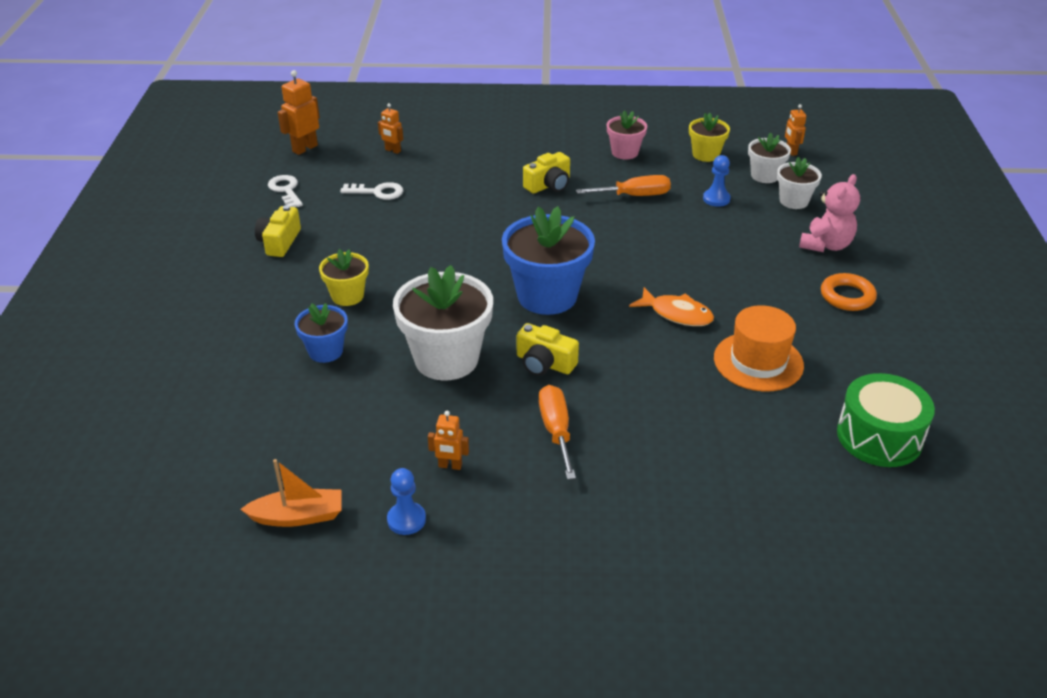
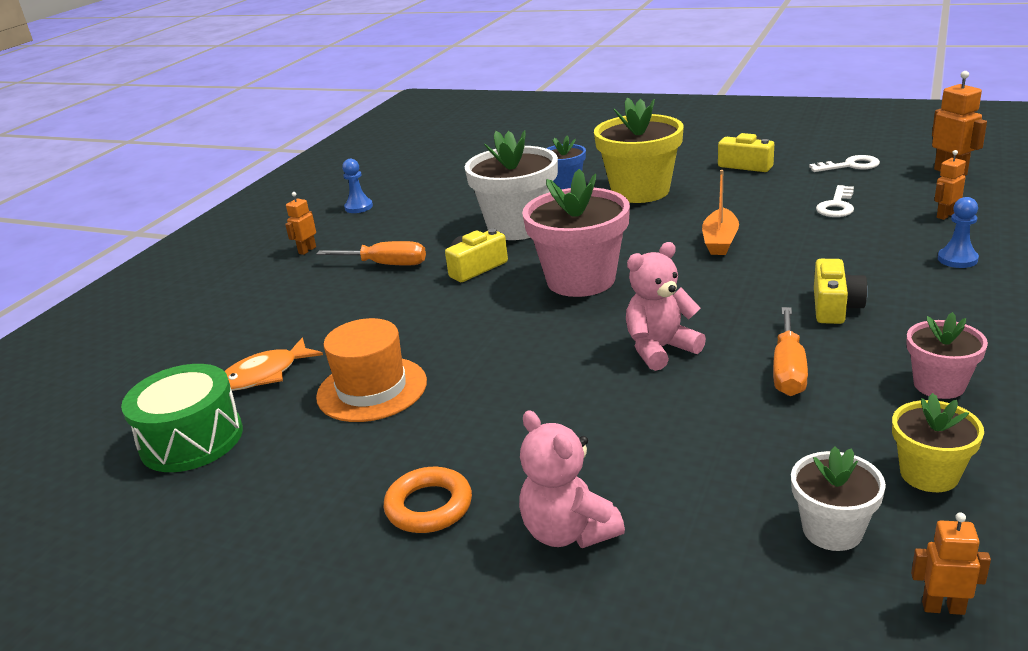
camera: 115 degrees right, 10 degrees down
(298, 516) = (398, 177): orange boat -> orange boat (720, 241)
(347, 296) = (640, 191): yellow flower pot -> yellow flower pot, size x1.86
(450, 466) = (392, 222): orange robot -> orange robot (307, 250)
(547, 296) = (581, 280): blue flower pot -> pink flower pot
(549, 185) = (835, 307): yellow camera -> yellow camera turned 150 degrees counterclockwise
(634, 243) = (660, 349): none -> pink teddy bear
(677, 314) = (495, 352): orange fish -> orange fish (265, 374)
(716, 199) = (758, 447): blue pawn -> blue pawn (957, 259)
(793, 201) = (725, 540): white flower pot -> none

